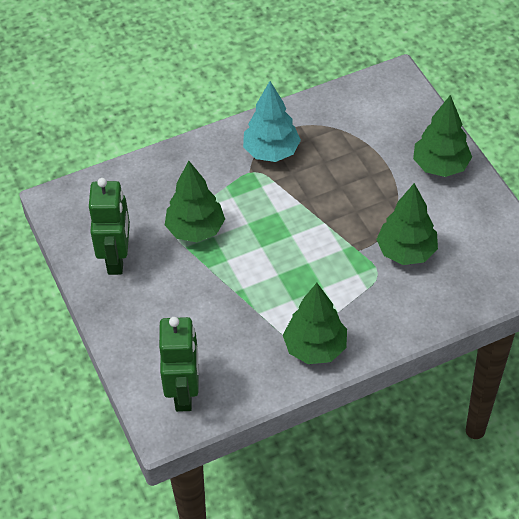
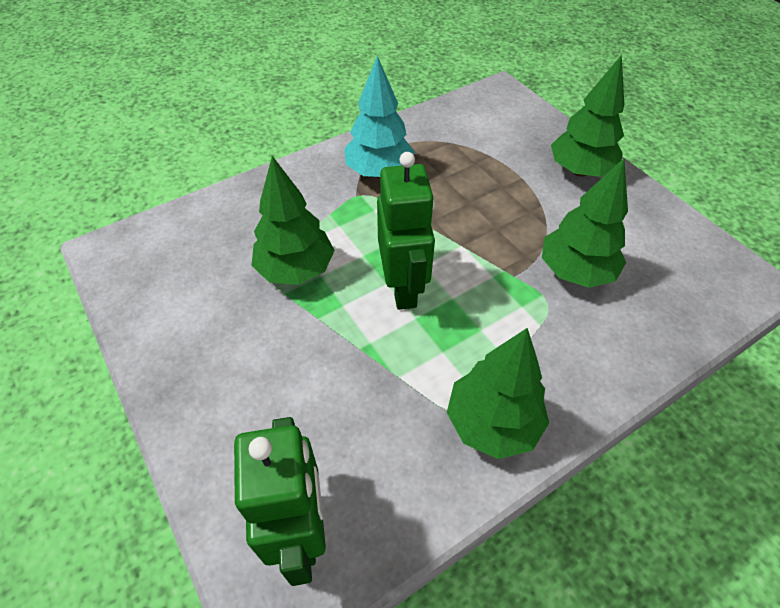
camera: 10 degrees left, 0 degrees up
(116, 258) = (188, 318): green robot -> green robot (403, 287)

